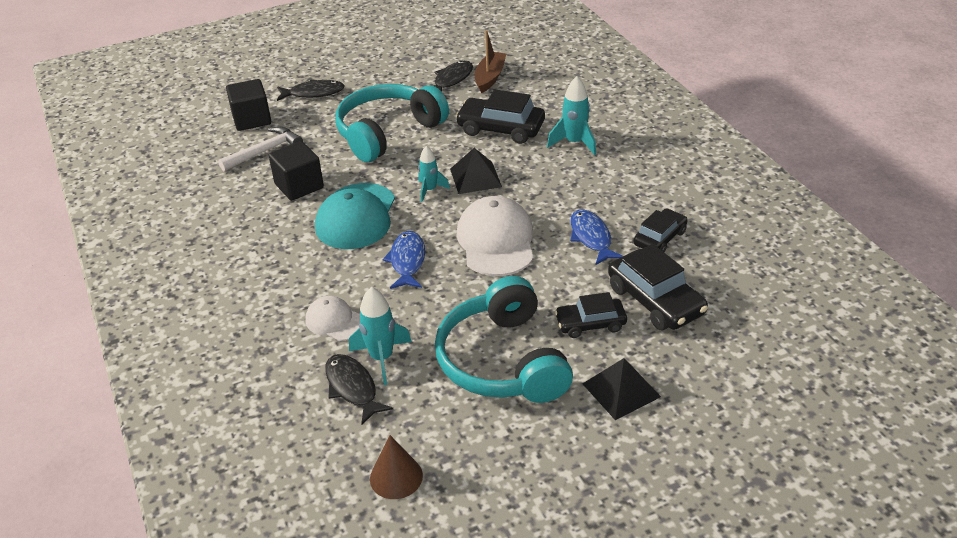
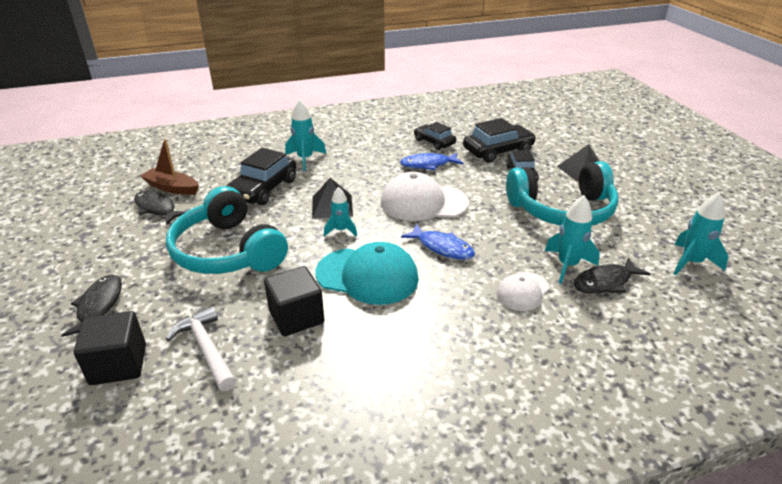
camera: 85 degrees left, 5 degrees down
(396, 477) = (691, 262): brown cone -> turquoise rocket
(407, 261) = (442, 247): blue fish -> blue fish turned 150 degrees counterclockwise

